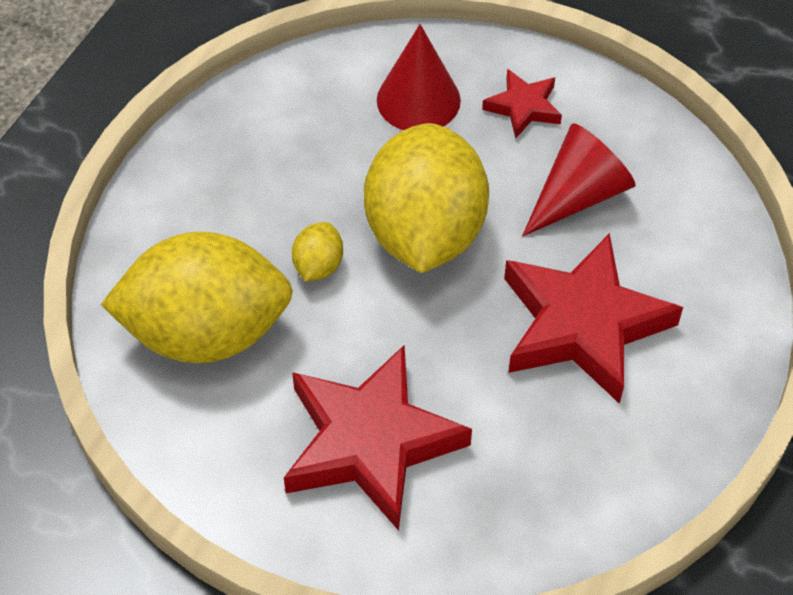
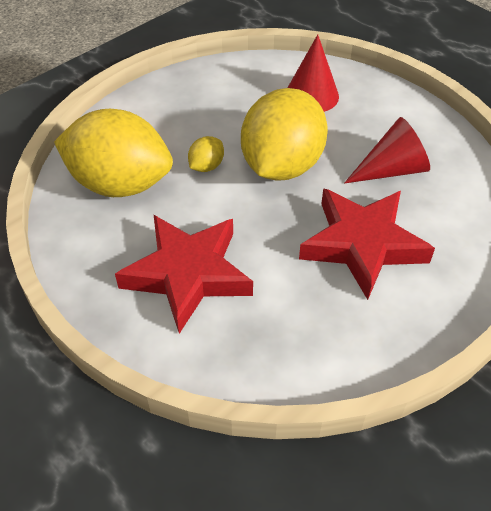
camera: 20 degrees right, 5 degrees down
(523, 107) = (376, 114): red star -> none

